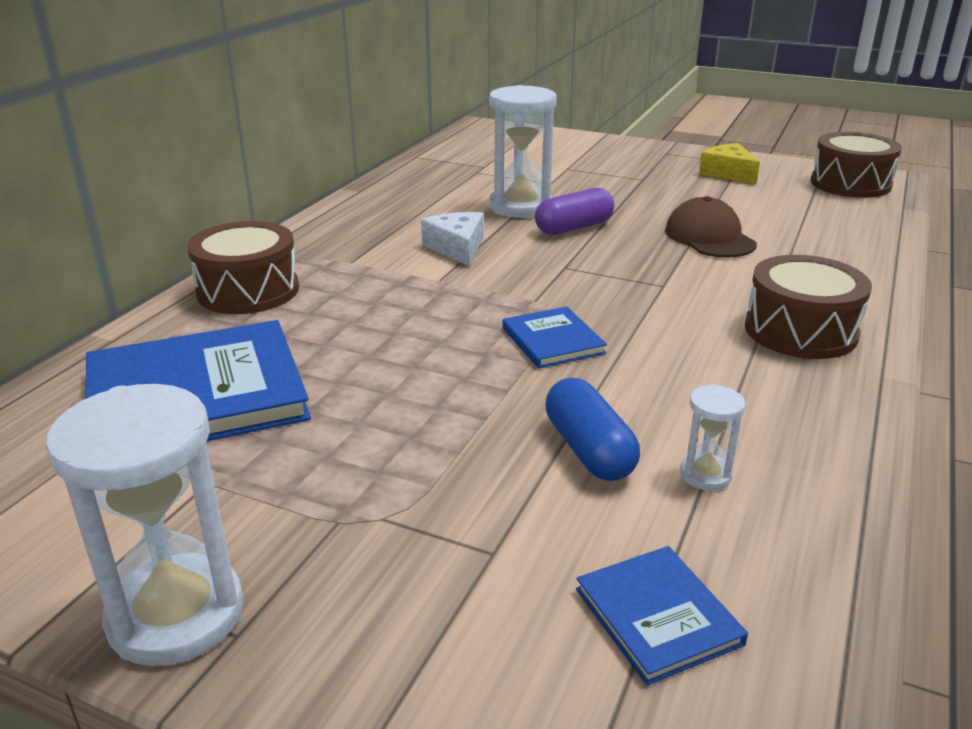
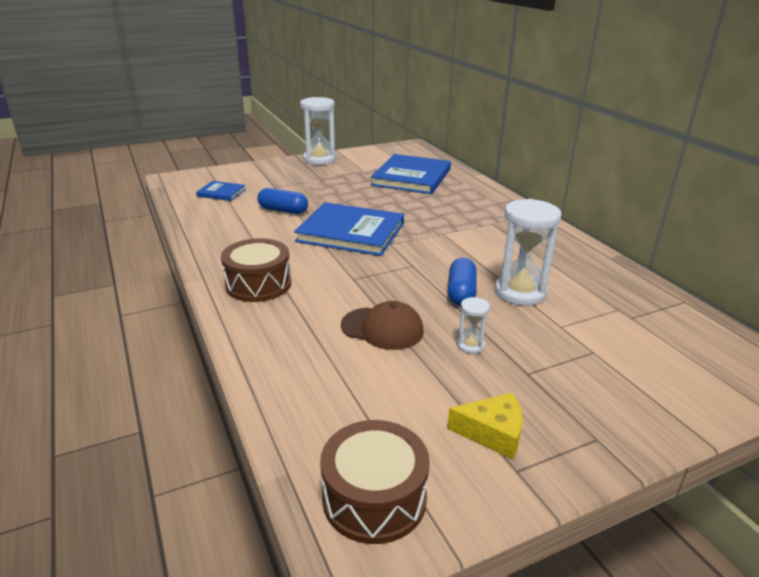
camera: 130 degrees right, 0 degrees up
(248, 290) = (487, 199): brown drum -> none
(457, 248) = (476, 250): white cheese -> none
(553, 341) = (351, 232): blue book -> blue book, size x2.06
(574, 228) = (461, 292): purple capsule -> blue capsule
(705, 475) = (240, 219): white hourglass -> white hourglass (470, 345)

